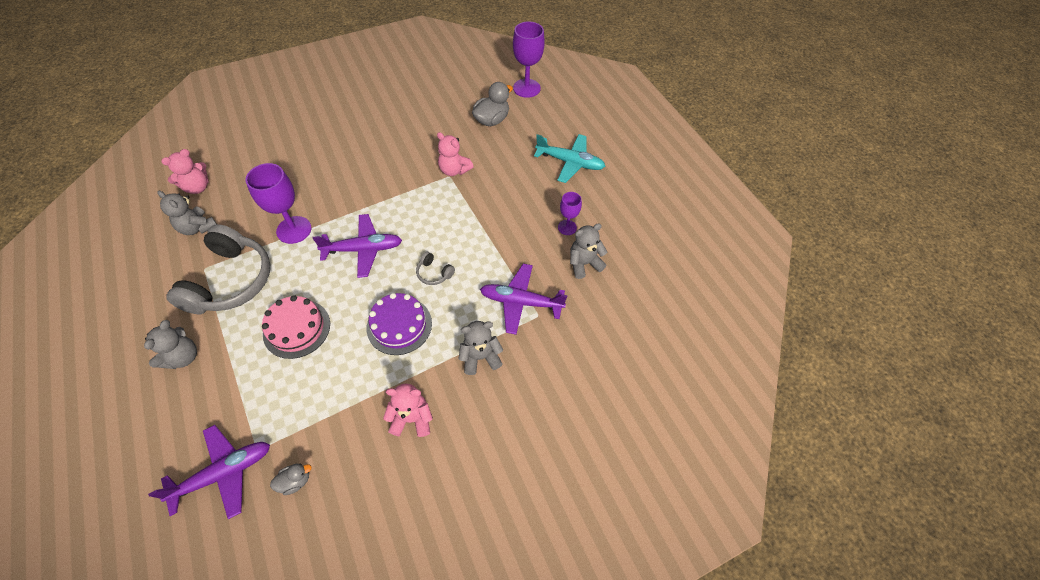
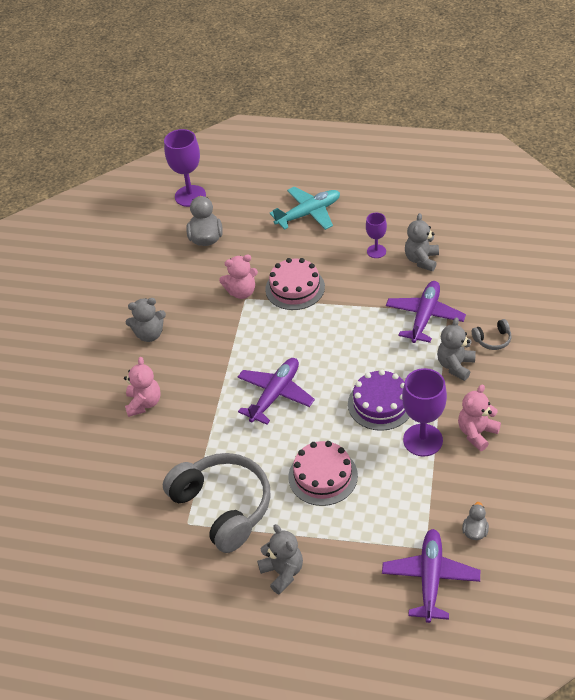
camera: 45 degrees left, 10 degrees down
(197, 187) = (68, 495): pink teddy bear -> pink teddy bear (144, 403)
(197, 227) = (127, 512): grey teddy bear -> grey teddy bear (149, 334)
(294, 230) = (203, 436): purple goblet -> purple goblet (422, 440)
(434, 273) = (346, 357): grey headphones -> grey headphones (492, 340)
(483, 199) = (295, 288): none -> pink cake
(520, 302) = (424, 316): purple plane -> purple plane turned 150 degrees clockwise

